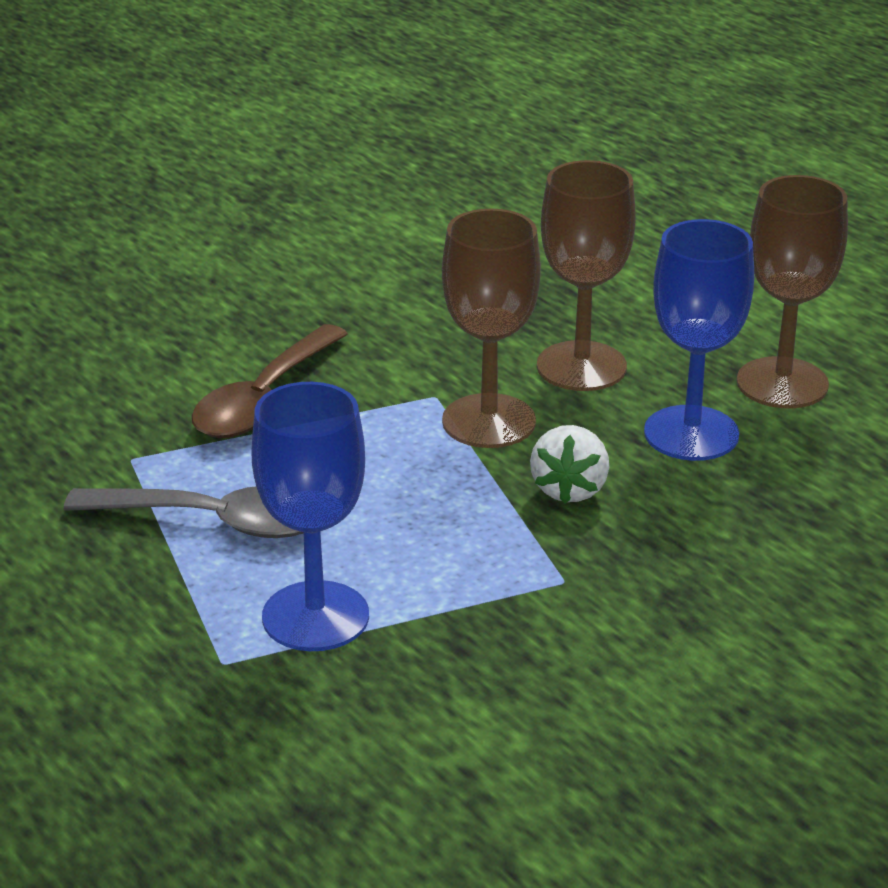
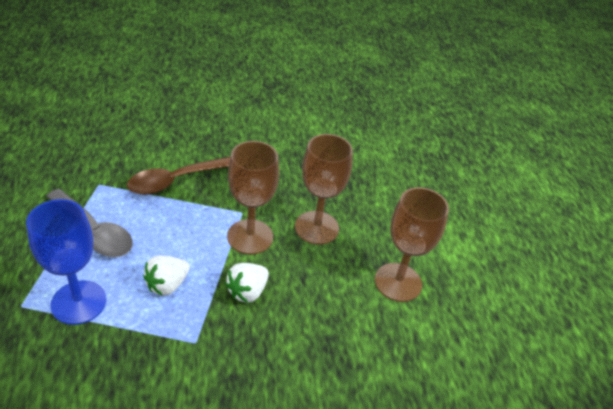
camera: 25 degrees right, 10 degrees up
(432, 535) = (167, 285): none -> white strawberry
(691, 433) = (330, 289): blue goblet -> none

